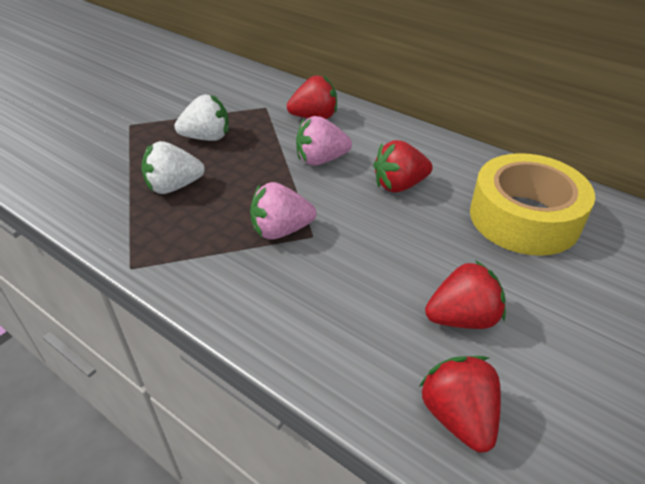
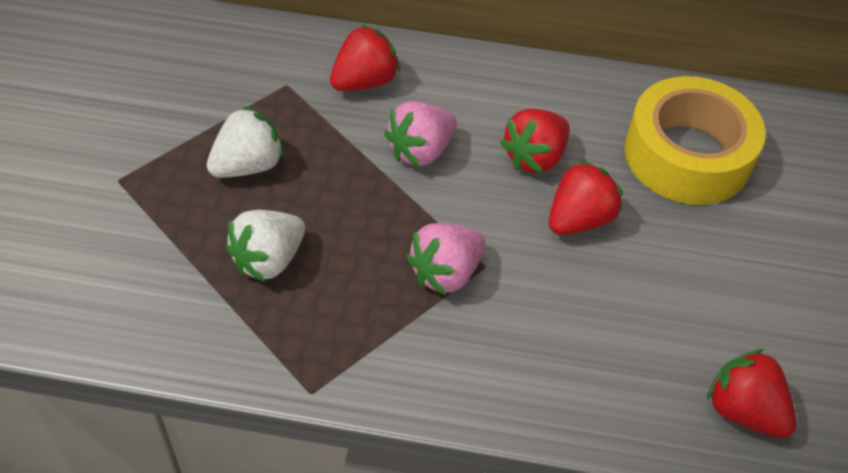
camera: 30 degrees left, 10 degrees up
(462, 318) = (693, 306): red strawberry -> red strawberry (579, 219)

